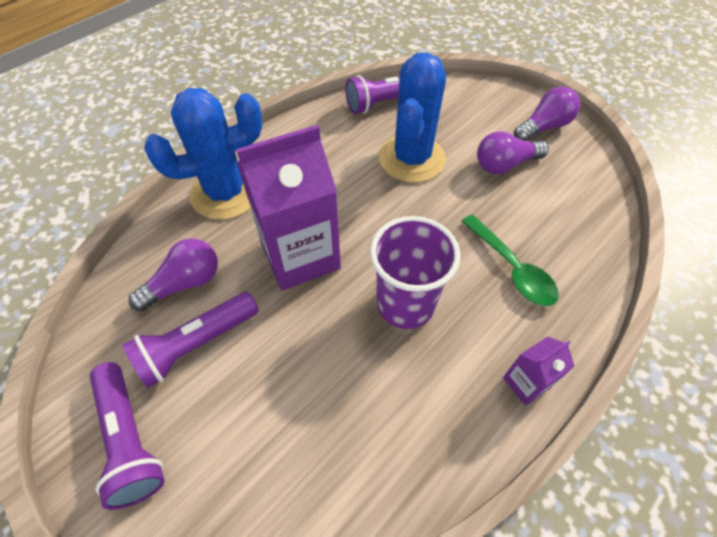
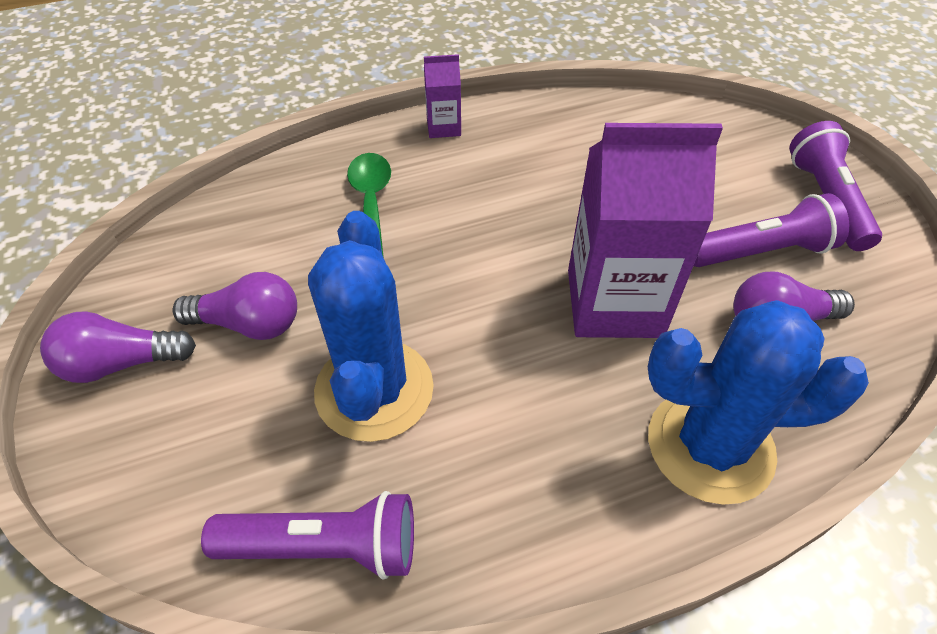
camera: 155 degrees left, 5 degrees down
(405, 304) = (512, 212): purple cup -> none
(411, 158) = (374, 390): blue cactus -> blue cactus turned 45 degrees counterclockwise

